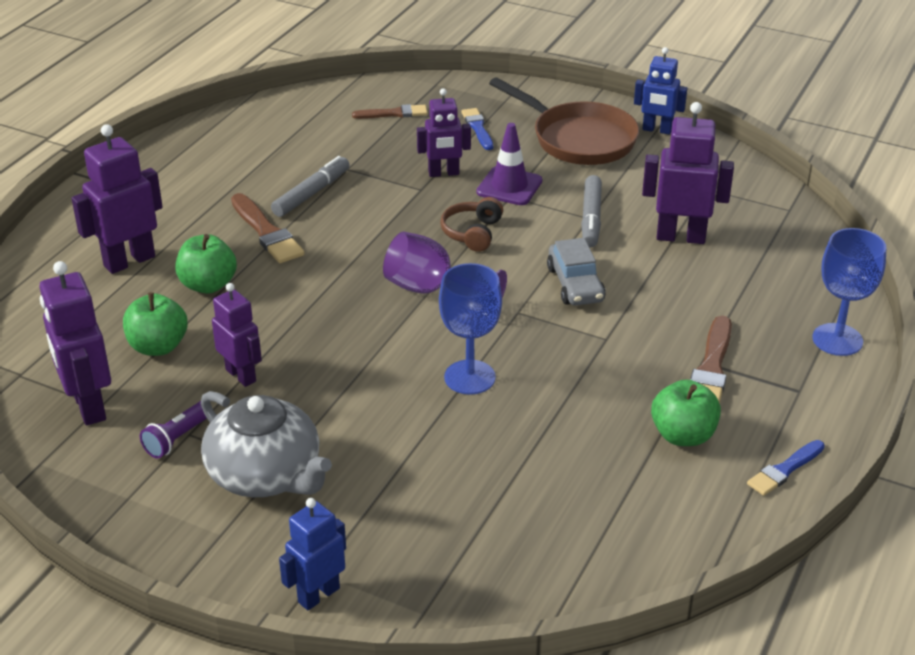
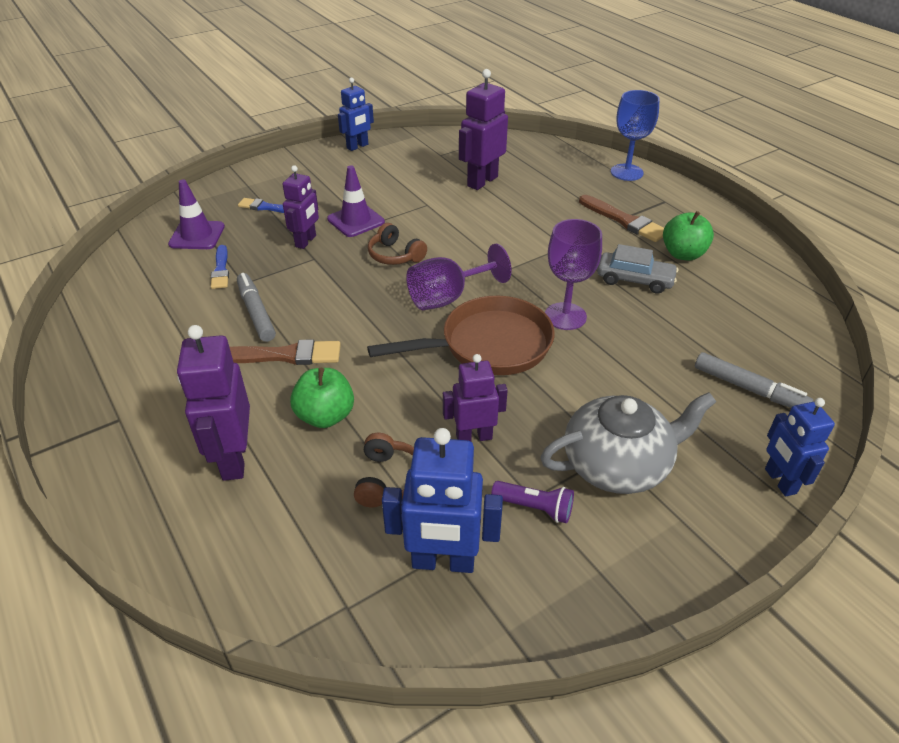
camera: 60 degrees left, 5 degrees up
(88, 406) = (443, 562): purple robot -> blue robot
(158, 346) = (389, 479): green apple -> brown headphones
(177, 438) = (535, 508): purple flashlight -> purple flashlight turned 45 degrees counterclockwise
(394, 113) = (197, 235): brown brush -> purple traffic cone
(469, 377) = (565, 316): blue goblet -> purple goblet
(575, 284) = (496, 236): grey car -> grey car (635, 280)
(579, 139) = (332, 175): brown pan -> brown pan (489, 345)
(591, 218) = (428, 204): grey marker -> grey marker (748, 389)
(784, 470) = (734, 232): blue brush -> blue brush (221, 270)

